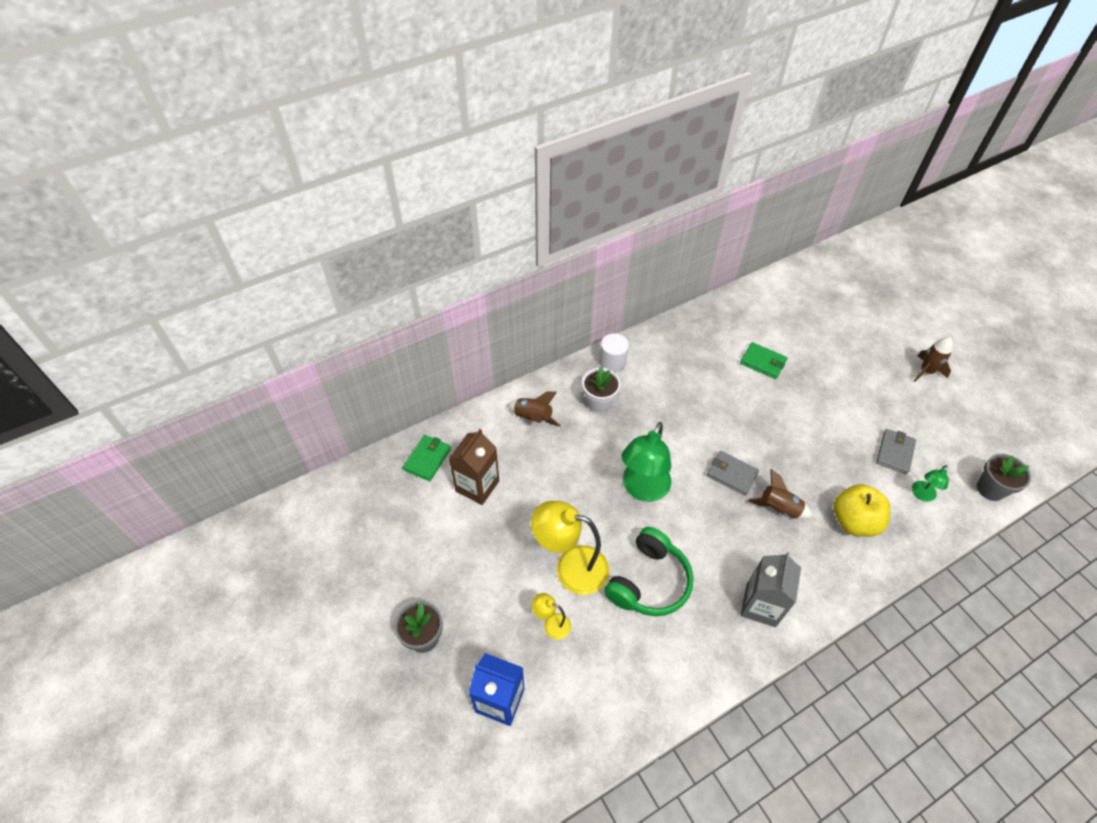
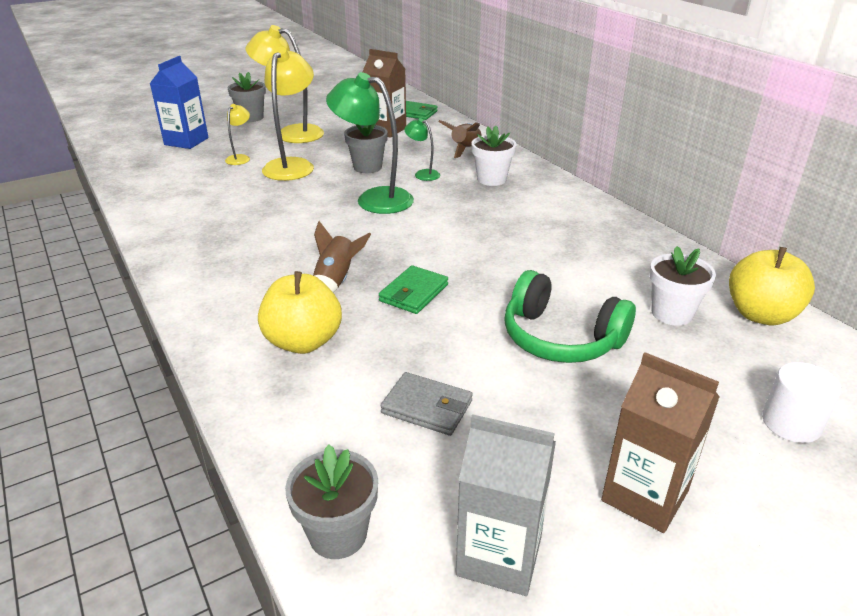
camera: 90 degrees right, 20 degrees down
(481, 581) = (291, 133): none -> yellow lamp
(575, 498) = (367, 167): none -> grey flower pot
(612, 361) = (555, 187): white cylinder -> white cylinder (791, 423)
(649, 581) = (264, 199): green headphones -> green headphones (560, 338)
(731, 474) = (391, 252): grey wallet -> none
(761, 605) = (211, 258): grey carton -> grey carton (499, 556)
(762, 362) = (593, 291): green wallet -> green wallet (414, 293)
(773, 293) = (760, 315): none -> yellow apple
(780, 330) = (671, 313): none -> white flower pot
(921, 495) = (337, 425): green lamp -> green lamp (423, 174)
(926, 371) = (645, 495): brown rocket -> brown carton

